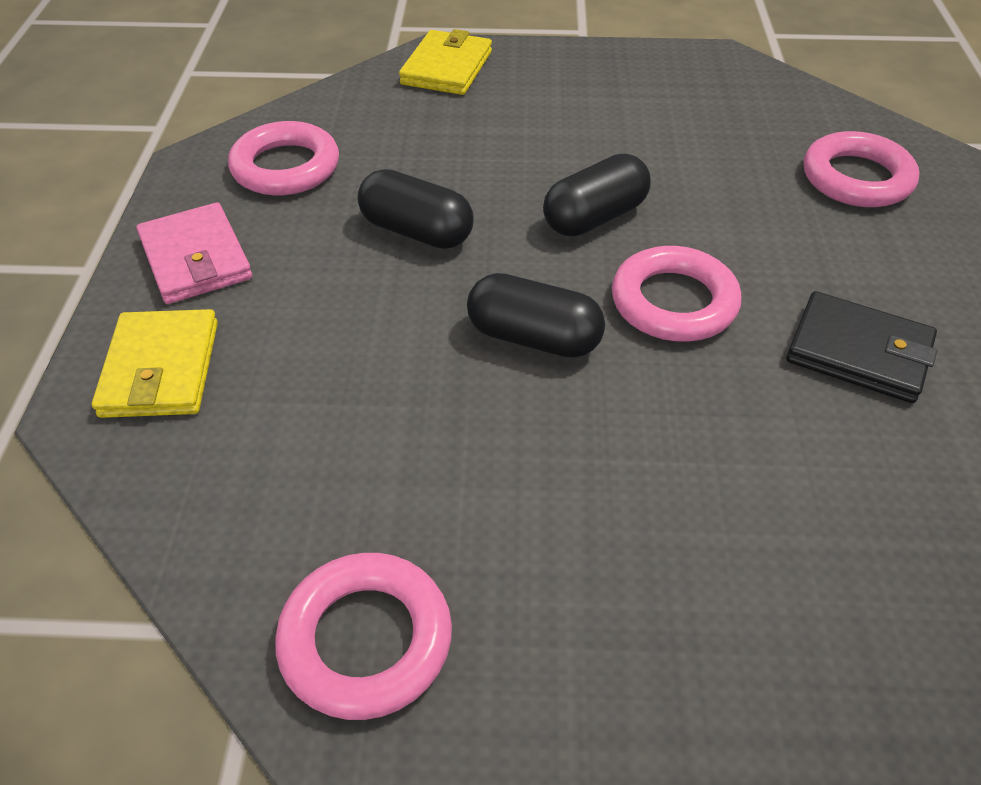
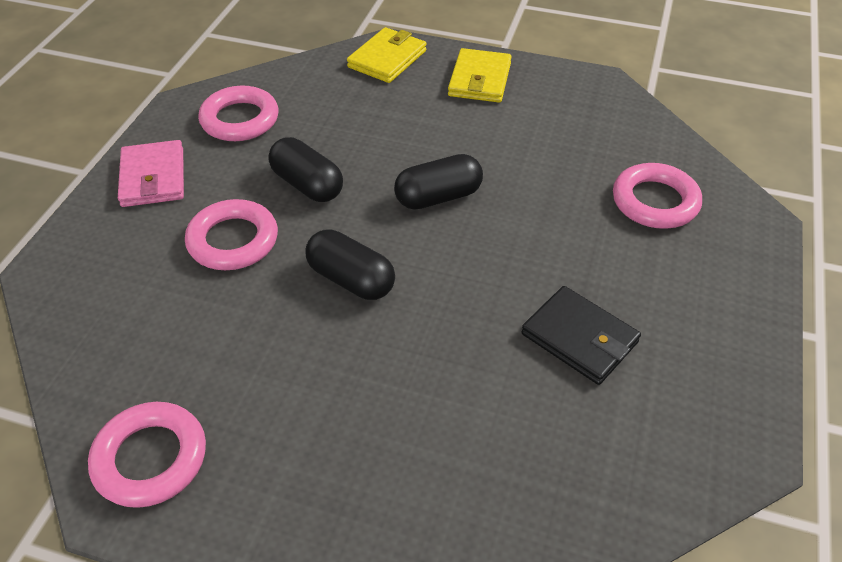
camera: 15 degrees right, 0 degrees up
(161, 369) = (100, 251): yellow wallet -> yellow wallet (480, 79)
(674, 302) = (463, 273): pink ring -> pink ring (233, 240)

